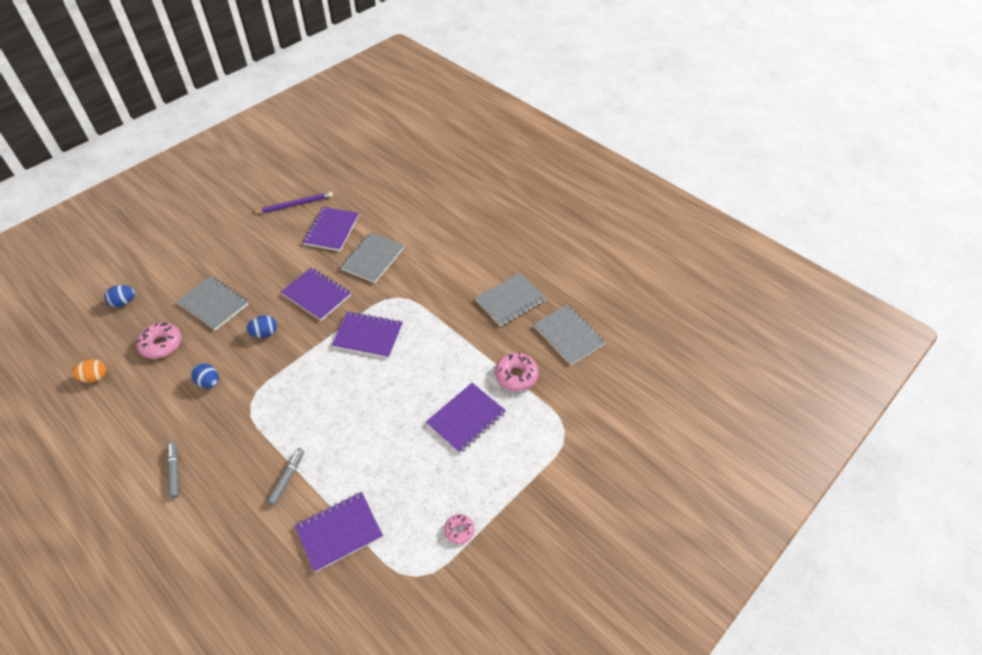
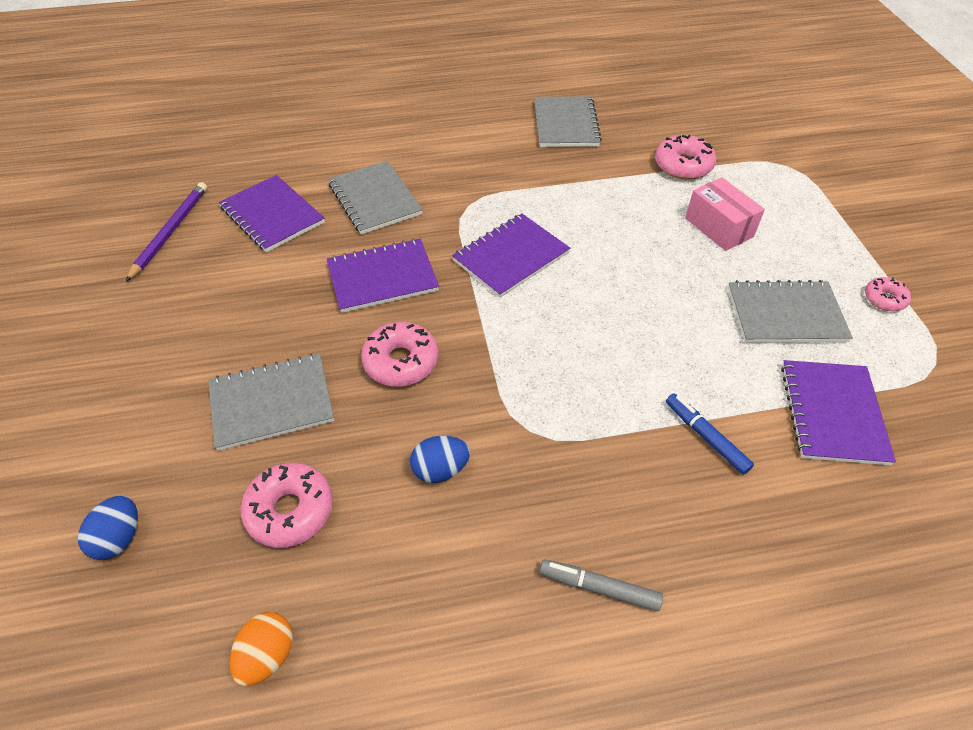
camera: 55 degrees left, 0 degrees up
(264, 333) = (401, 361): blue egg -> pink donut
(287, 478) = (706, 437): grey marker -> blue marker
(466, 418) = (718, 227): purple notebook -> pink box
(569, 336) = (655, 108): grey notebook -> grey notebook (785, 314)

